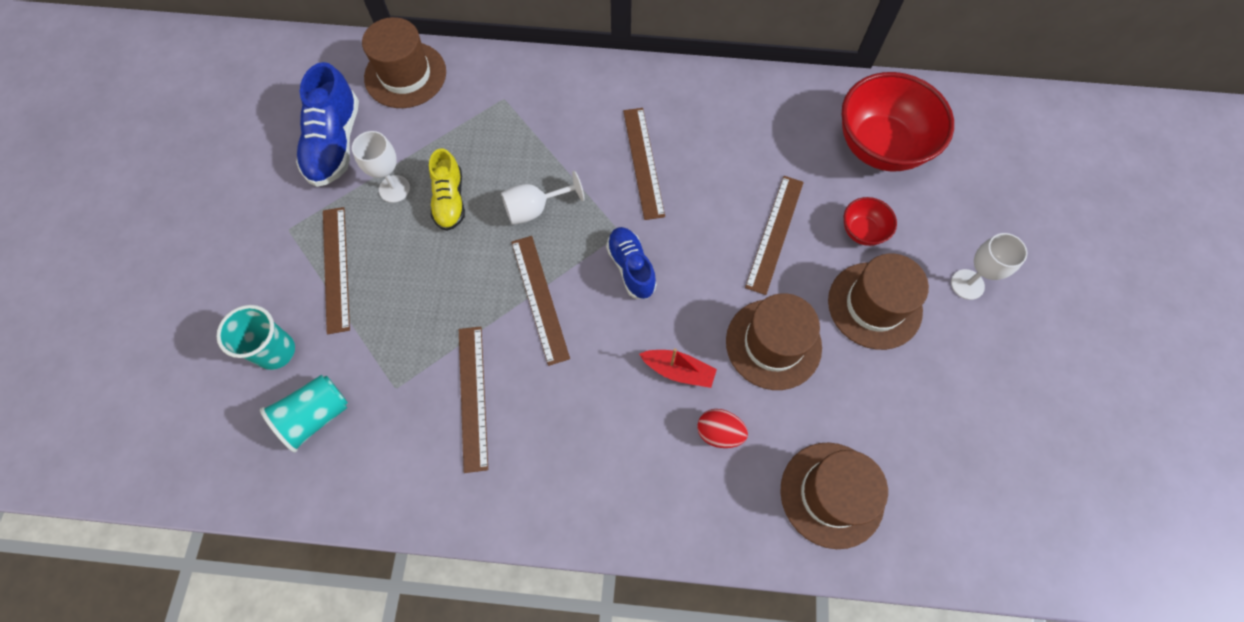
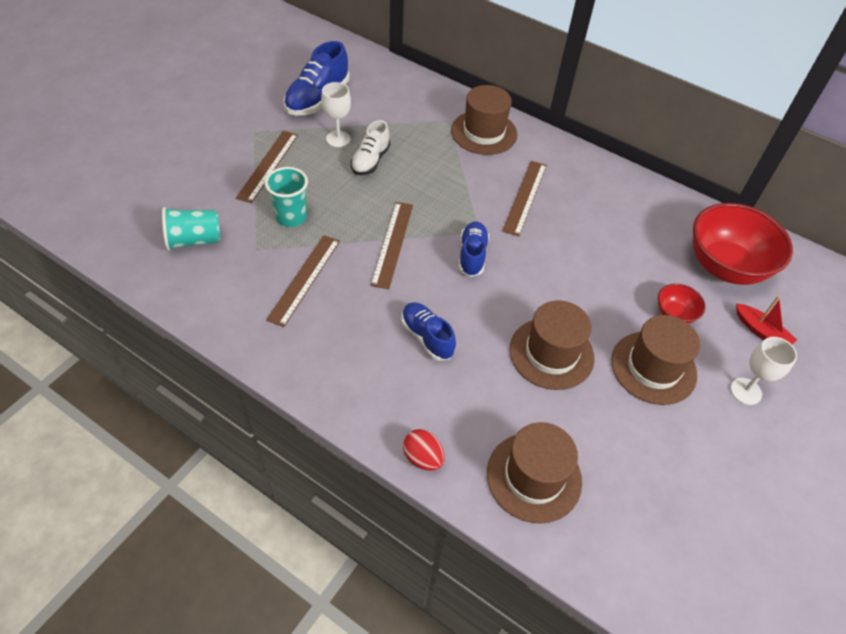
camera: 25 degrees right, 15 degrees down
(276, 351) = (197, 193): turquoise cup -> turquoise cup (291, 217)
(405, 75) = (390, 81): brown hat -> brown hat (484, 132)
(449, 200) = (370, 160): yellow shoe -> white shoe
(535, 209) = (426, 191): white goblet -> none
(643, 395) = (427, 337): none -> blue shoe
(678, 371) = (464, 335): red boat -> red boat (761, 332)
(719, 432) = (469, 389): red egg -> red egg (423, 458)
(775, 233) = (599, 284): brown ruler -> none

